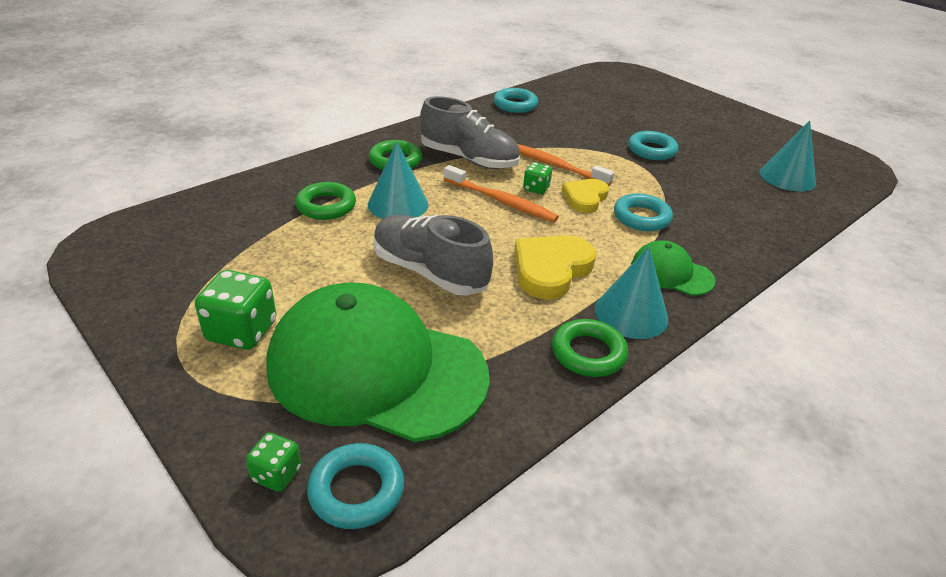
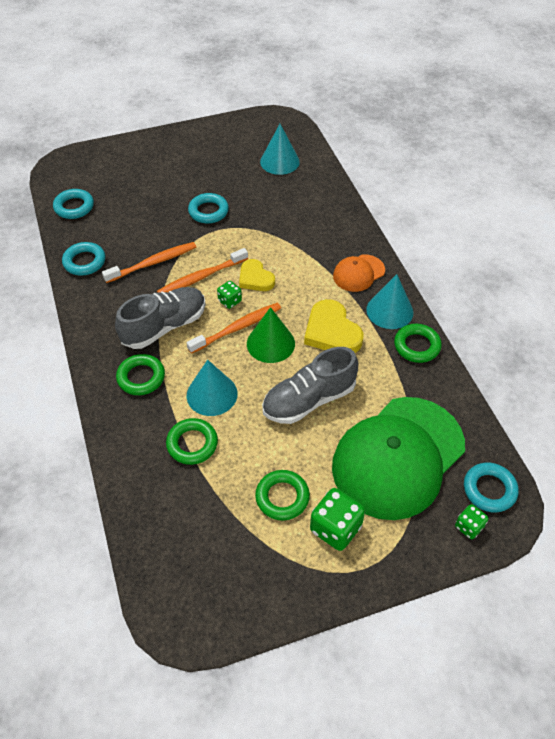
camera: 65 degrees left, 15 degrees up
(276, 280) = (282, 497): none -> green ring
(496, 227) = (270, 343): none -> green cone
(546, 136) = (153, 263): none -> orange toothbrush
(641, 217) = (293, 259): turquoise ring -> turquoise ring (74, 207)
(671, 273) = (358, 273): green cap -> orange cap

